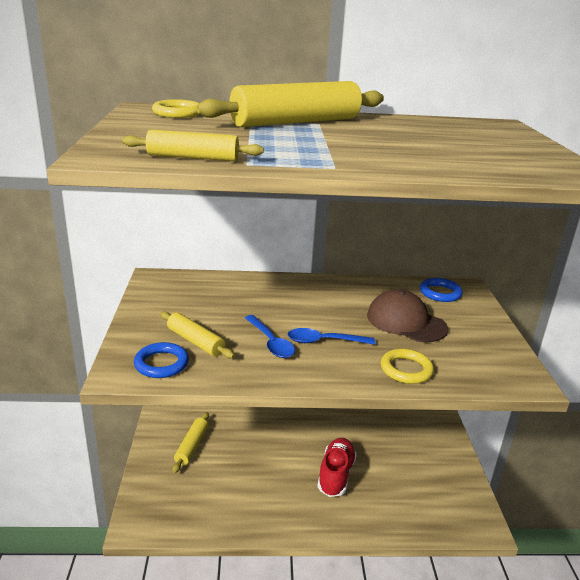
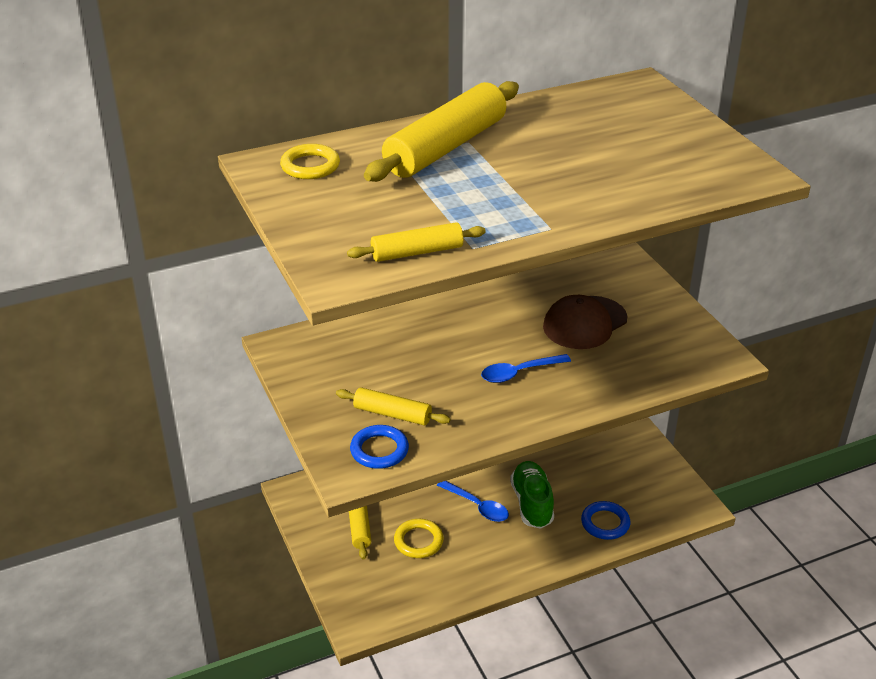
camera: 20 degrees left, 10 degrees up
(270, 342) = (467, 391): blue spoon -> blue spoon (477, 506)
(336, 475) = (532, 503): red shoe -> green shoe
(406, 322) = (585, 323): brown cap -> brown cap turned 60 degrees counterclockwise
(406, 369) = (614, 381): yellow ring -> yellow ring (418, 541)
(440, 293) = (599, 273): blue ring -> blue ring (605, 523)

